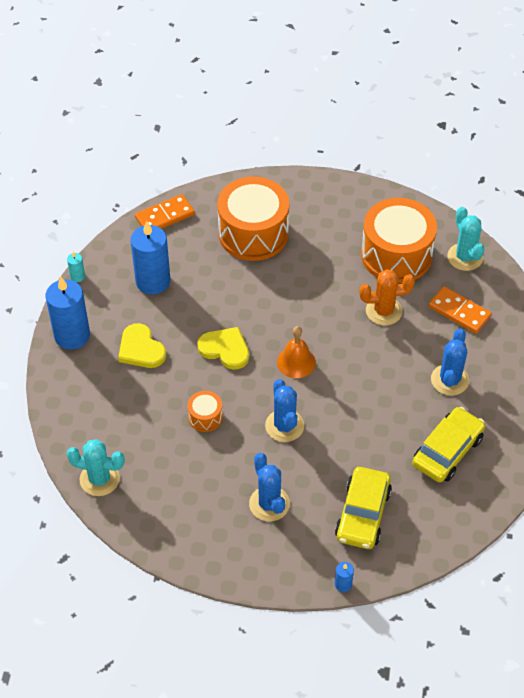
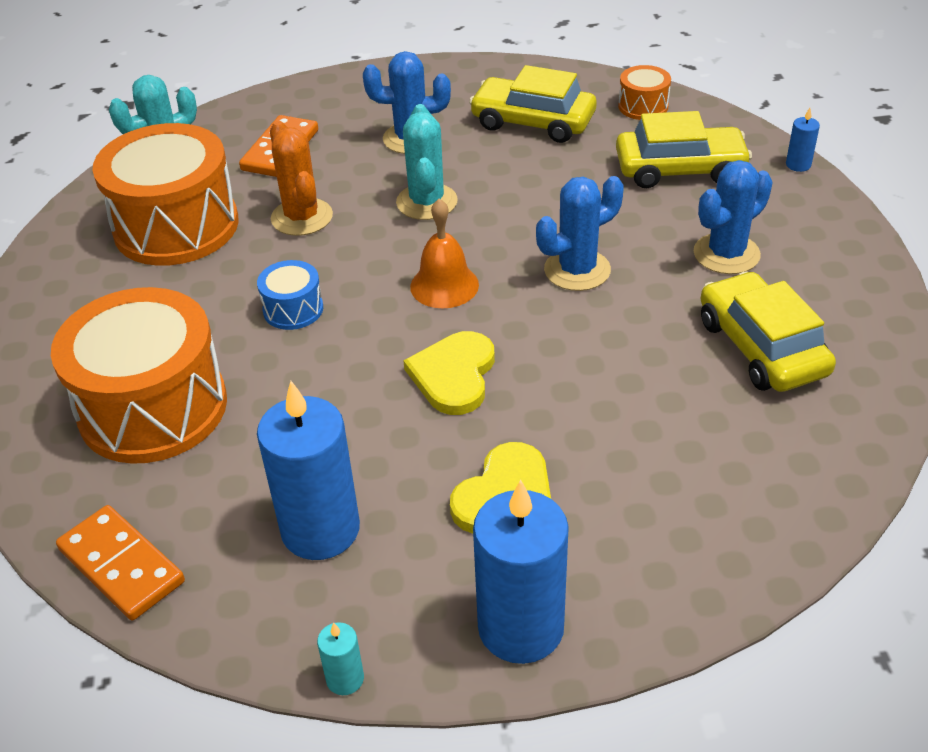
camera: 105 degrees left, 10 degrees down
(99, 479) = (827, 464): turquoise cactus -> turquoise cactus (426, 202)
(187, 487) = (761, 347): none -> yellow car
(205, 417) = (612, 362): orange drum -> orange drum (643, 106)
(303, 294) = (293, 309): none -> blue drum

